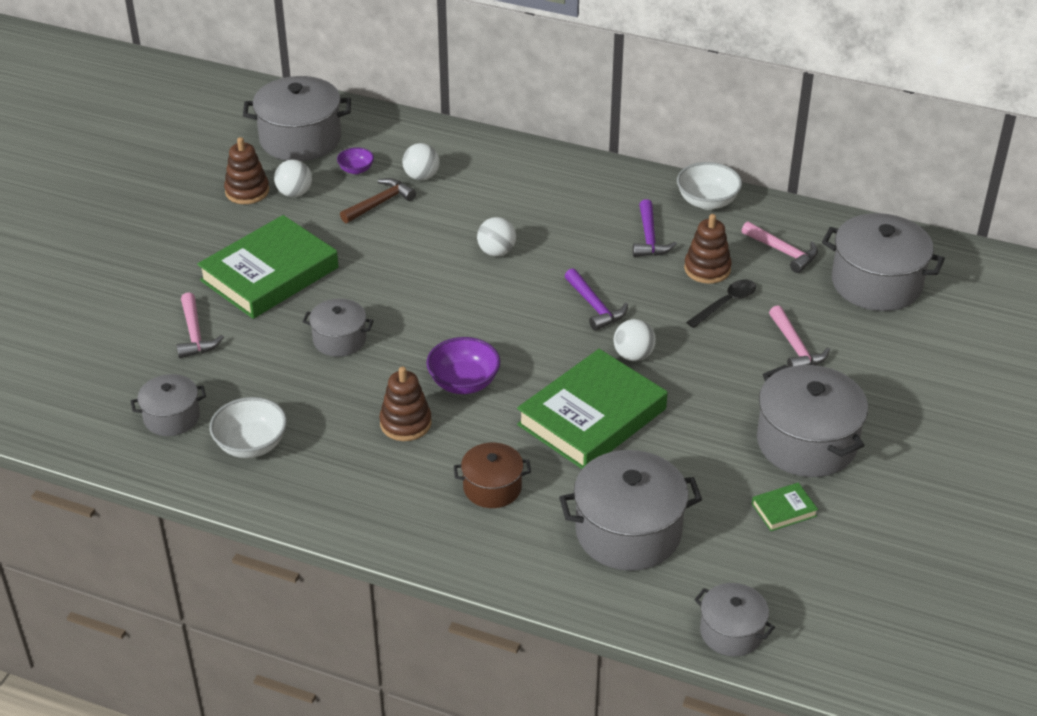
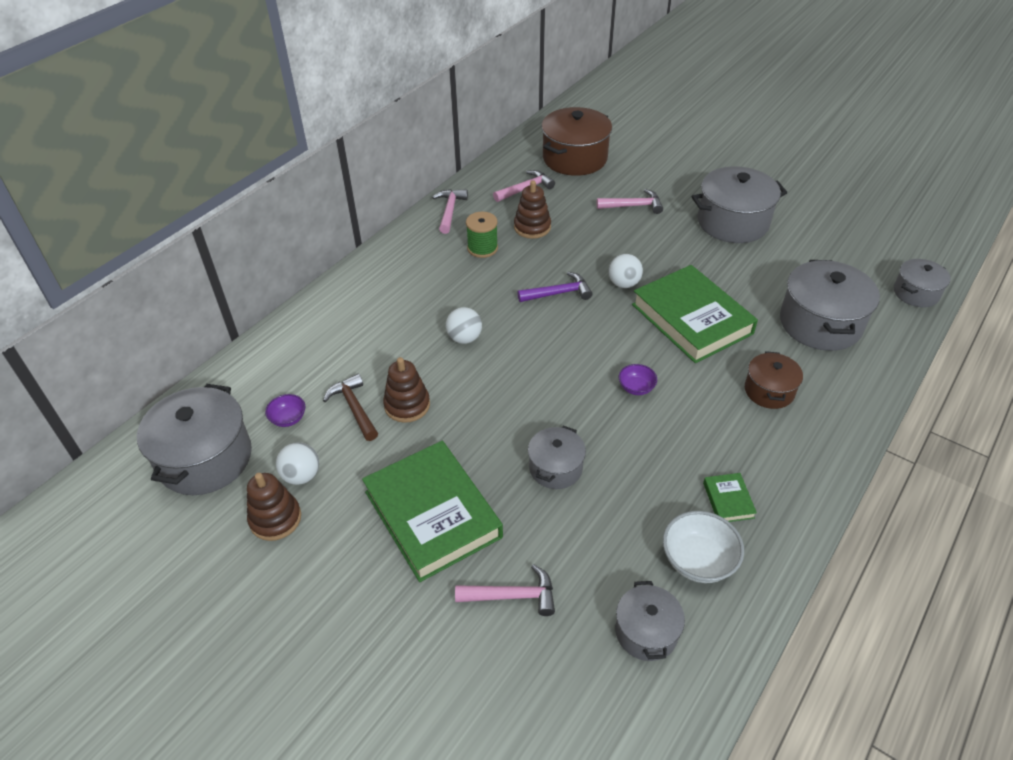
camera: 75 degrees left, 5 degrees up
(405, 423) = (683, 435): brown stacking toy -> brown stacking toy (407, 405)
(421, 176) = (327, 371): white ball -> none
(464, 382) = (636, 388): purple bowl -> purple bowl, size x0.58
(649, 238) = (482, 248): purple hammer -> green spool
(707, 201) = (450, 211): white bowl -> pink hammer
(726, 303) = (575, 226): black spoon -> none
(784, 510) = (798, 246): green book -> green book (728, 500)
(876, 283) = (574, 158): grey pot -> brown pot

